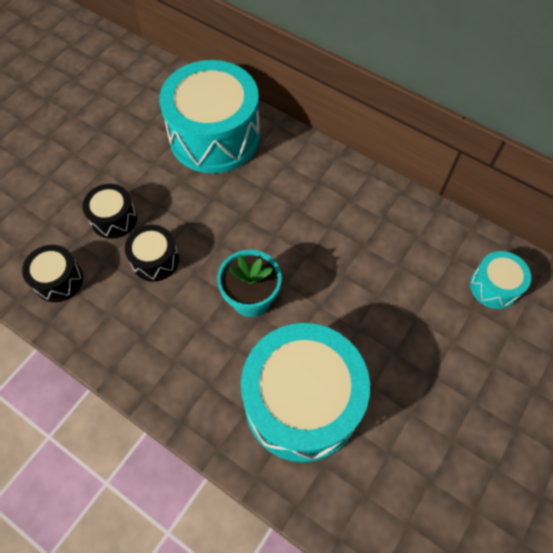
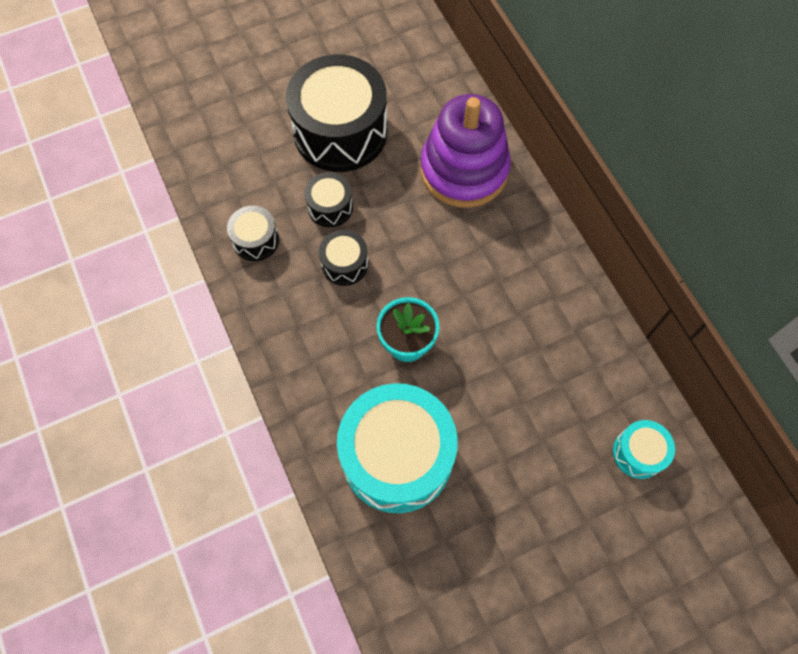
camera: 30 degrees right, 5 degrees up
(88, 153) = (340, 131): none -> black drum
(215, 136) = (464, 170): turquoise drum -> purple stacking toy

